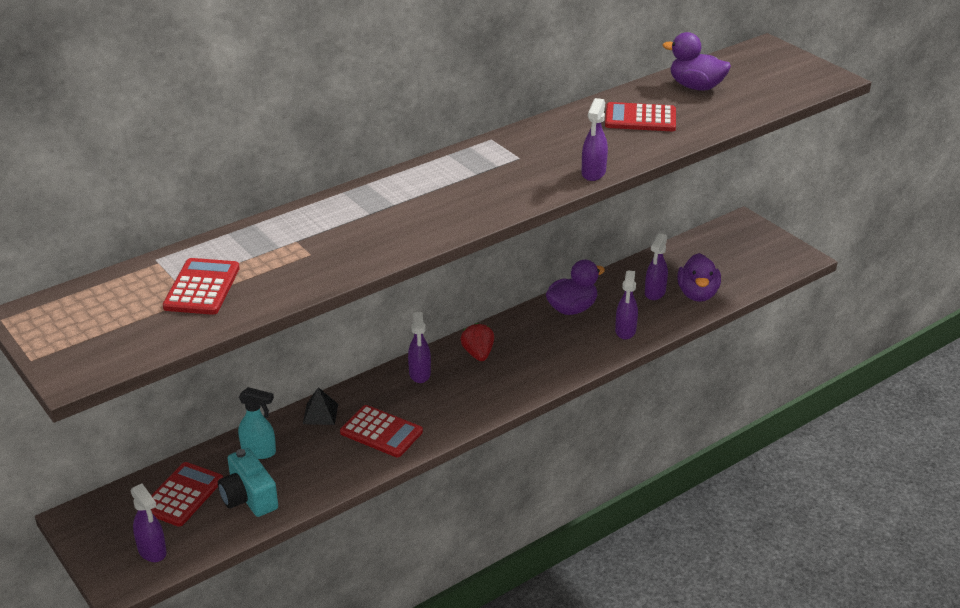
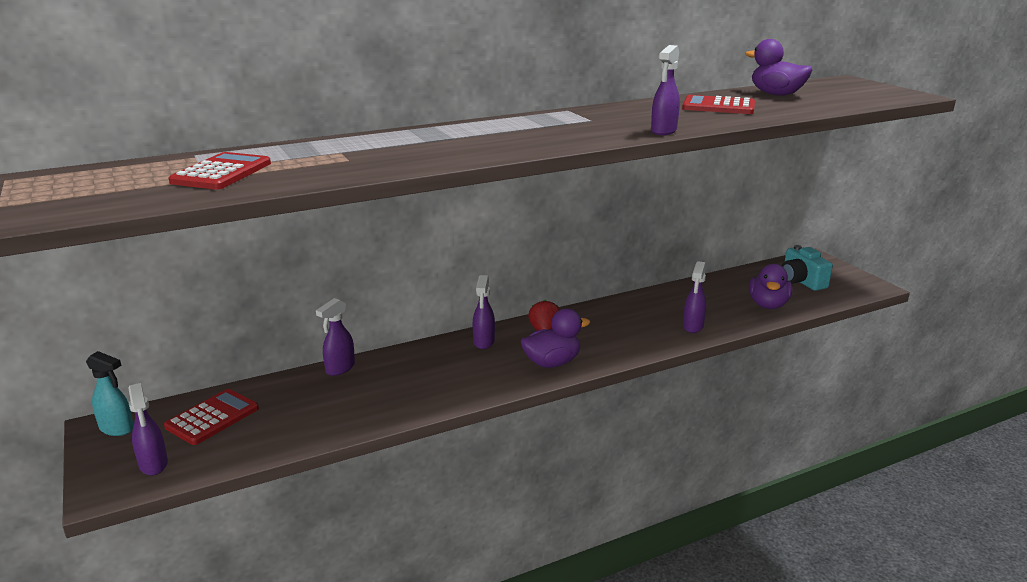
camera: 10 degrees right, 10 degrees down
(249, 497) = (275, 427): turquoise camera -> turquoise camera (801, 281)
(259, 452) = (304, 389): turquoise spray bottle -> turquoise spray bottle (117, 429)
(320, 414) = (377, 364): black pyramid -> none
(381, 432) = (430, 384): red calculator -> none
(572, 309) = (643, 306): purple duck -> purple duck (552, 363)
(655, 293) = (725, 301): purple spray bottle -> purple spray bottle (340, 368)

